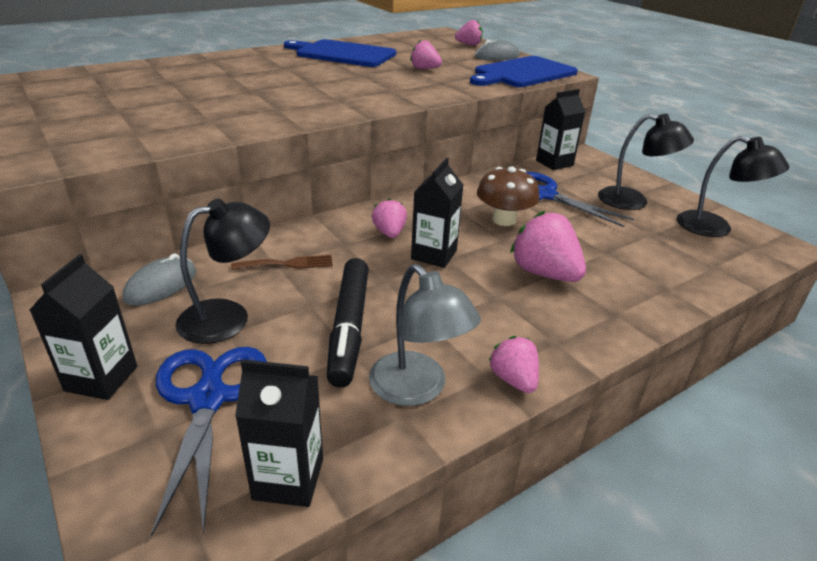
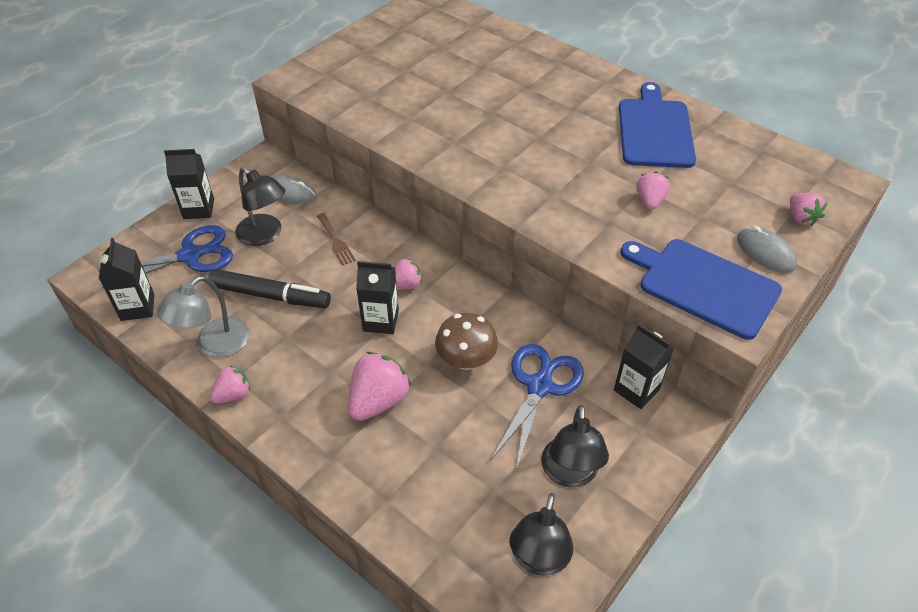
camera: 75 degrees right, 15 degrees up
(349, 327) = (270, 295): black marker -> black marker turned 150 degrees counterclockwise

